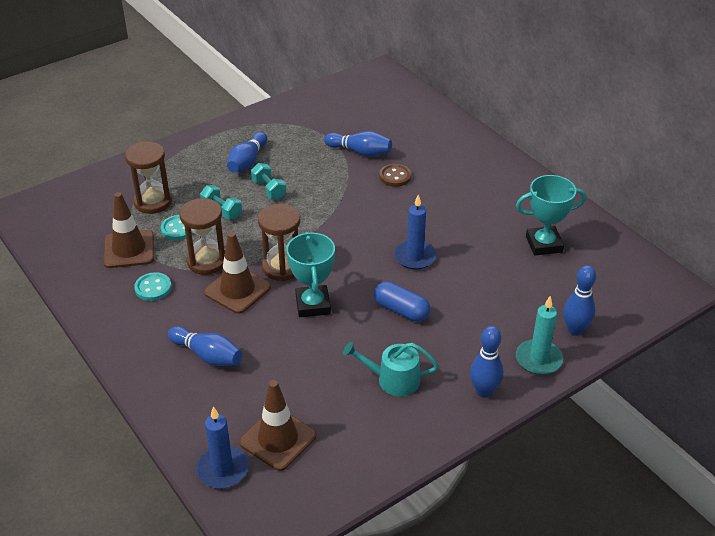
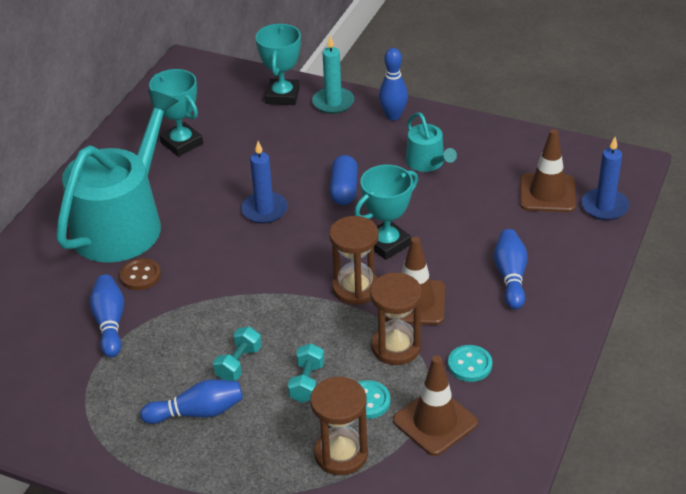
camera: 120 degrees left, 0 degrees up
(462, 186) = (123, 222): none -> turquoise watering can
(575, 330) = (282, 96): blue bowling pin -> turquoise trophy

